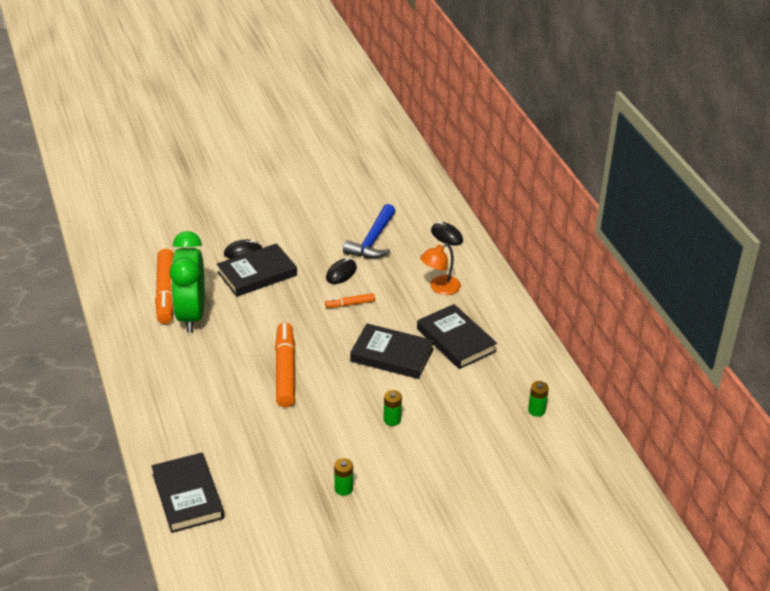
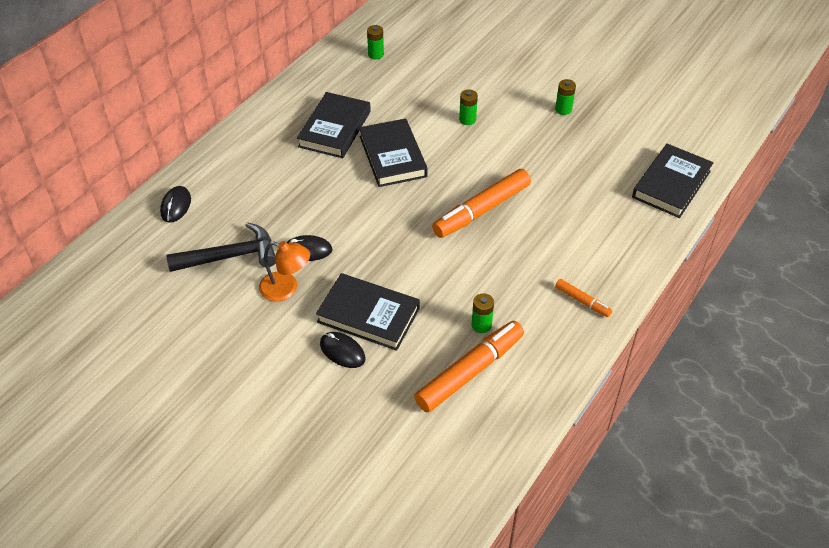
camera: 125 degrees left, 10 degrees up
(191, 315) = (481, 325): green clock -> green battery
(350, 304) = (349, 218): orange marker -> orange marker (582, 301)
(372, 241) = (230, 256): blue hammer -> black hammer
(439, 288) = (269, 171): orange lamp -> orange lamp (286, 289)

